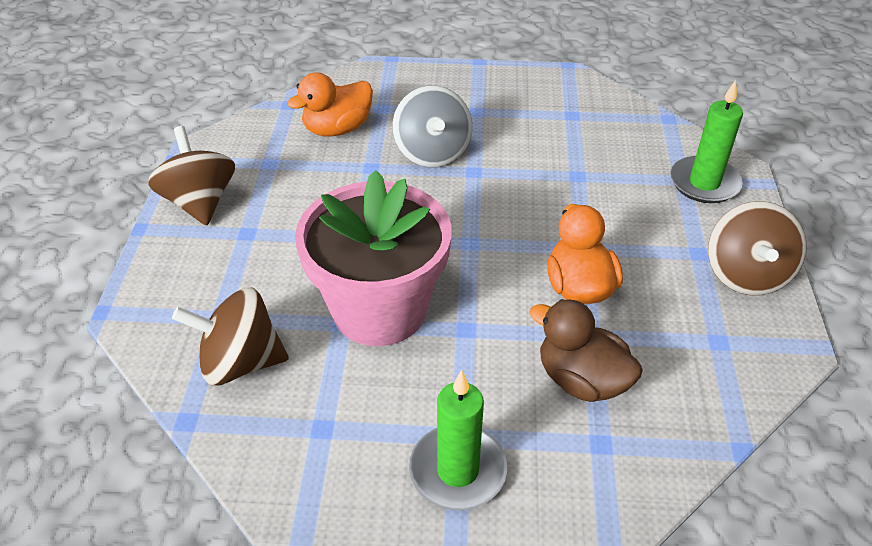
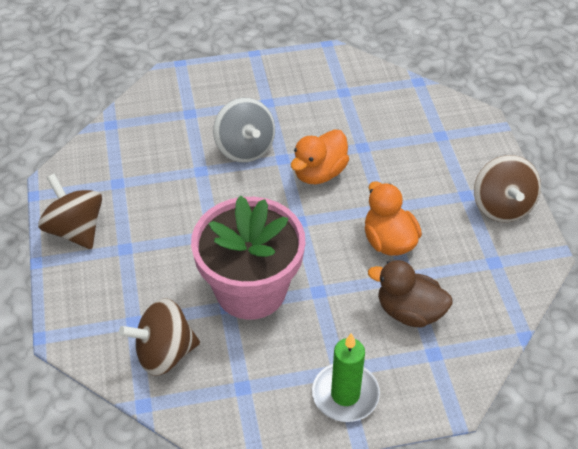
camera: 15 degrees left, 5 degrees up
(337, 129) = (160, 140): orange duck -> orange duck (319, 173)
(704, 183) = (457, 135): green candle -> none

